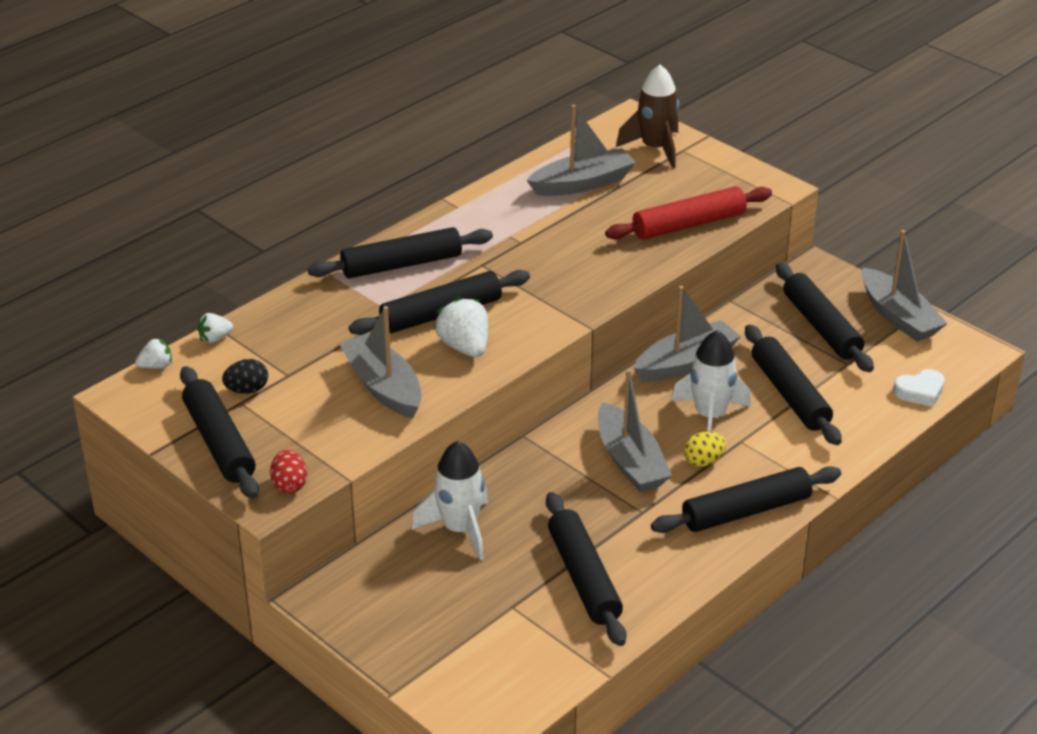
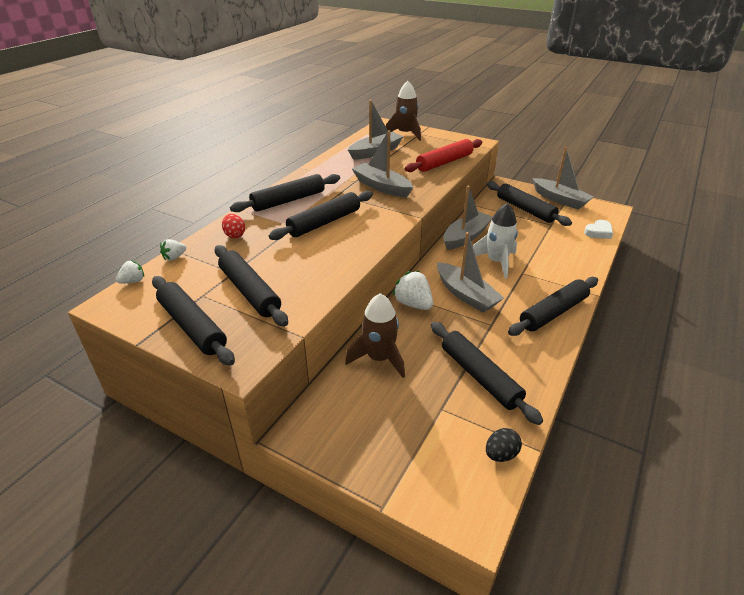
camera: 15 degrees left, 0 degrees up
(247, 390) = (205, 286): black egg -> black egg (500, 454)
(289, 485) = (257, 349): red egg -> red egg (235, 235)
(383, 387) = (303, 269): grey boat -> grey boat (382, 187)
(460, 529) = (379, 358): white rocket -> brown rocket
(465, 347) = (348, 238): white strawberry -> white strawberry (413, 304)
(703, 461) = (509, 287): yellow egg -> none
(789, 394) = (532, 244): black rolling pin -> black rolling pin (249, 291)

